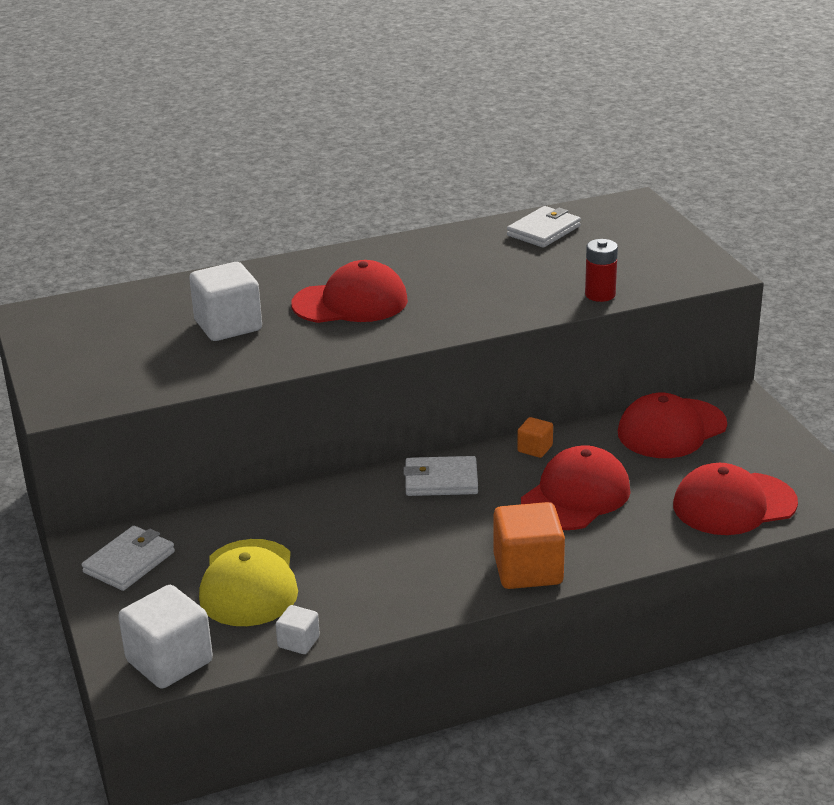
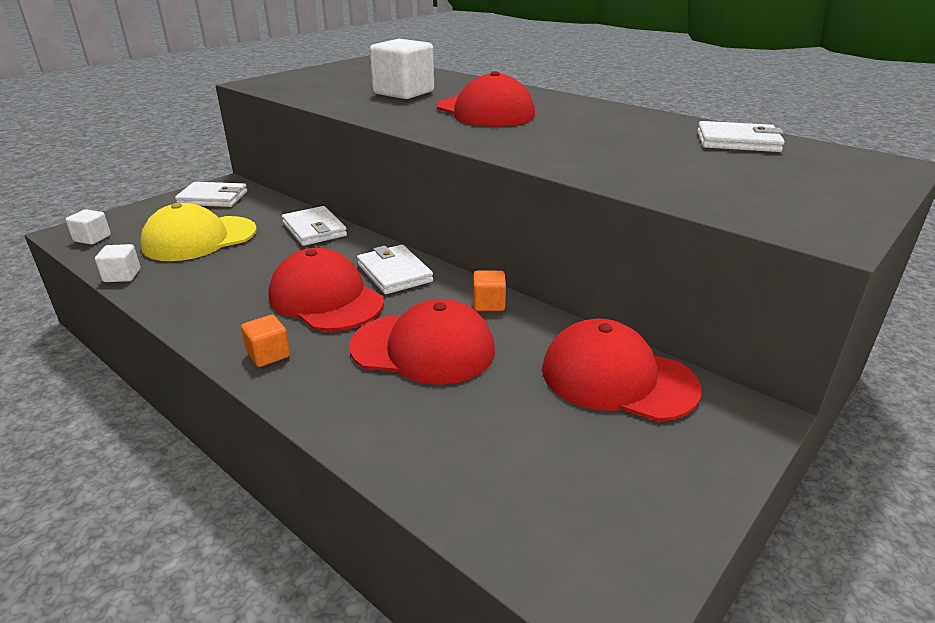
camera: 60 degrees right, 0 degrees up
(169, 661) = (92, 238): white cube -> white cube, size x0.50
(299, 506) = (314, 229): none -> white wallet
(528, 570) = (268, 354): orange cube -> orange cube, size x0.50
(600, 294) = (652, 186): red battery -> none
(734, 504) = (497, 476): red cap -> red cap (326, 298)

